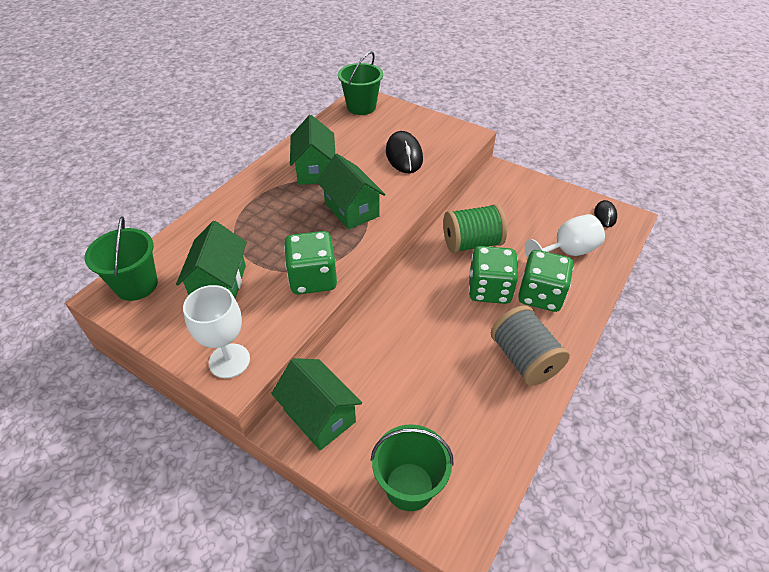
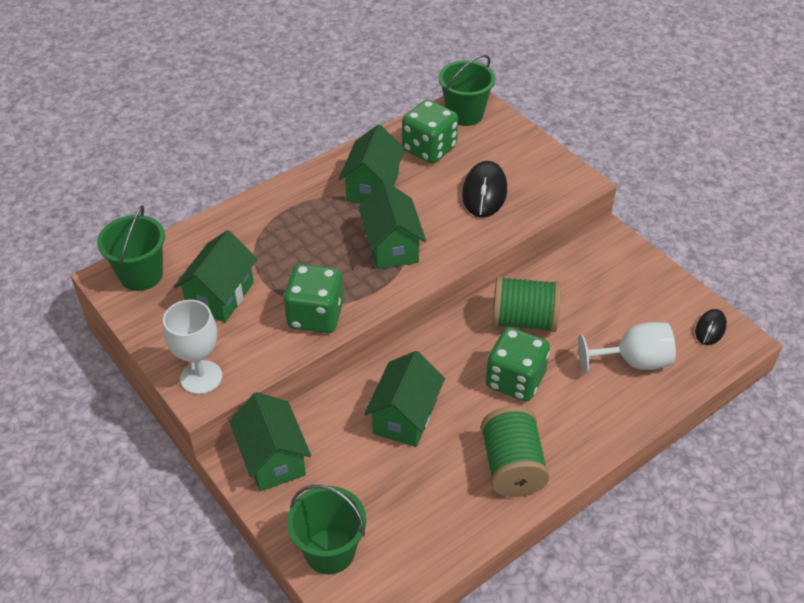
camera: 20 degrees right, 0 degrees up
(417, 344) = (405, 417): none -> green house
(524, 359) = (512, 466): grey spool -> green spool
(540, 295) = (571, 403): green dice -> green dice (429, 149)

